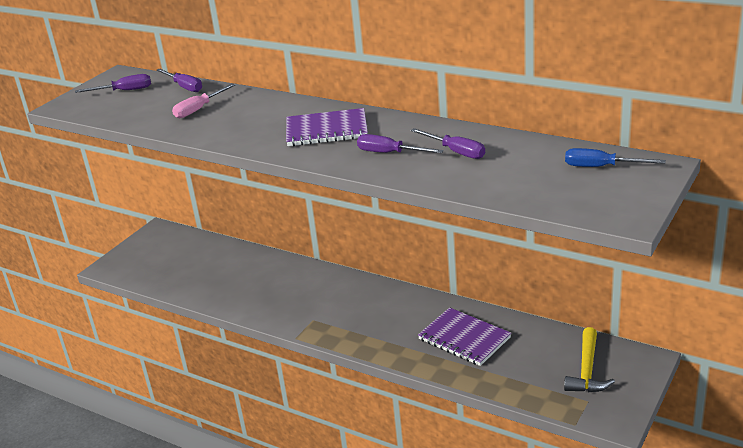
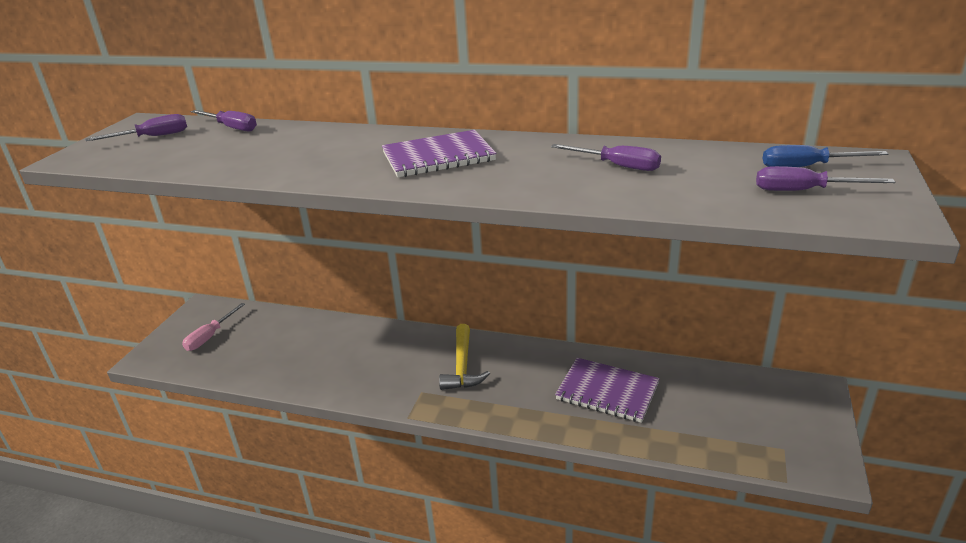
camera: 15 degrees left, 0 degrees up
(199, 109) = (259, 148): pink screwdriver -> pink screwdriver (210, 336)
(389, 153) = (535, 174): purple screwdriver -> purple screwdriver (804, 191)
(587, 370) = (762, 411): yellow hammer -> yellow hammer (462, 366)

